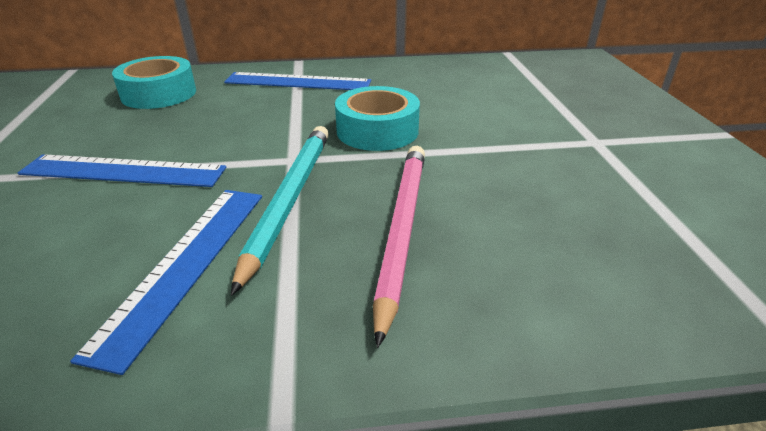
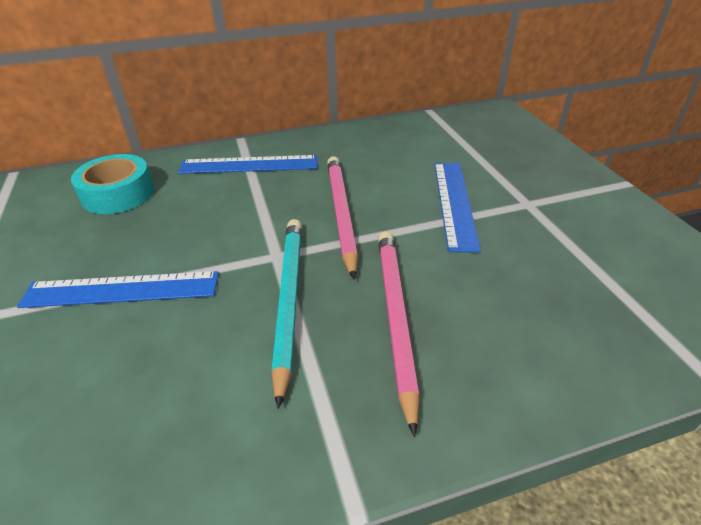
camera: 10 degrees left, 5 degrees up
(185, 264) = (221, 381): blue ruler -> blue ruler (454, 203)
(377, 131) = (341, 214): turquoise tape -> pink pencil

